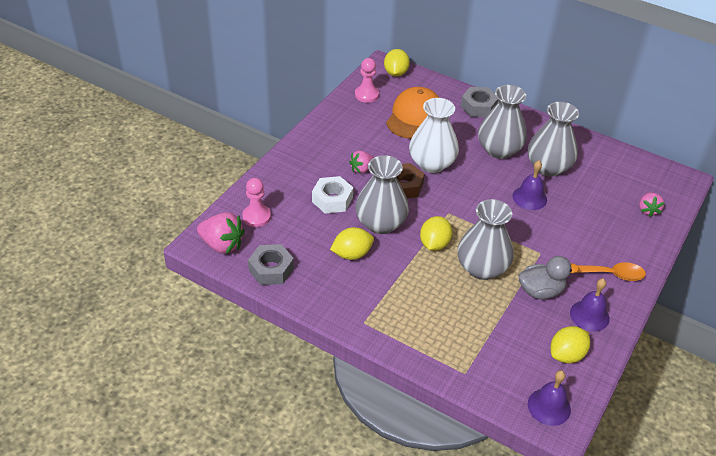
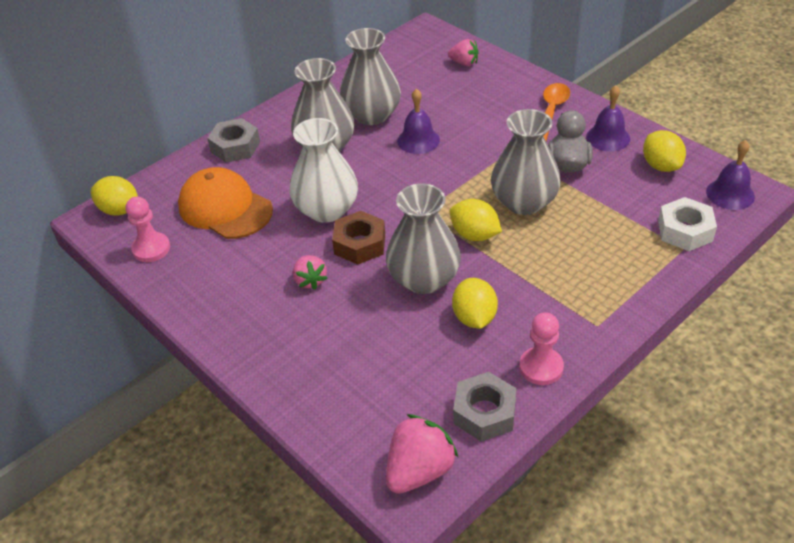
camera: 70 degrees left, 0 degrees up
(256, 217) = (369, 417): pink pawn -> pink pawn (541, 367)
(332, 200) = (362, 322): white nut -> white nut (685, 231)

